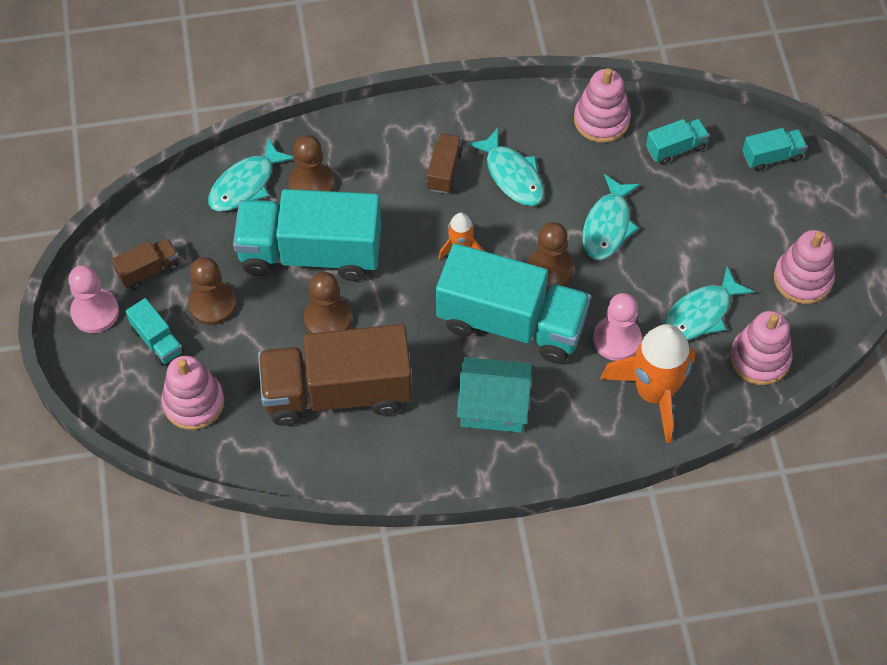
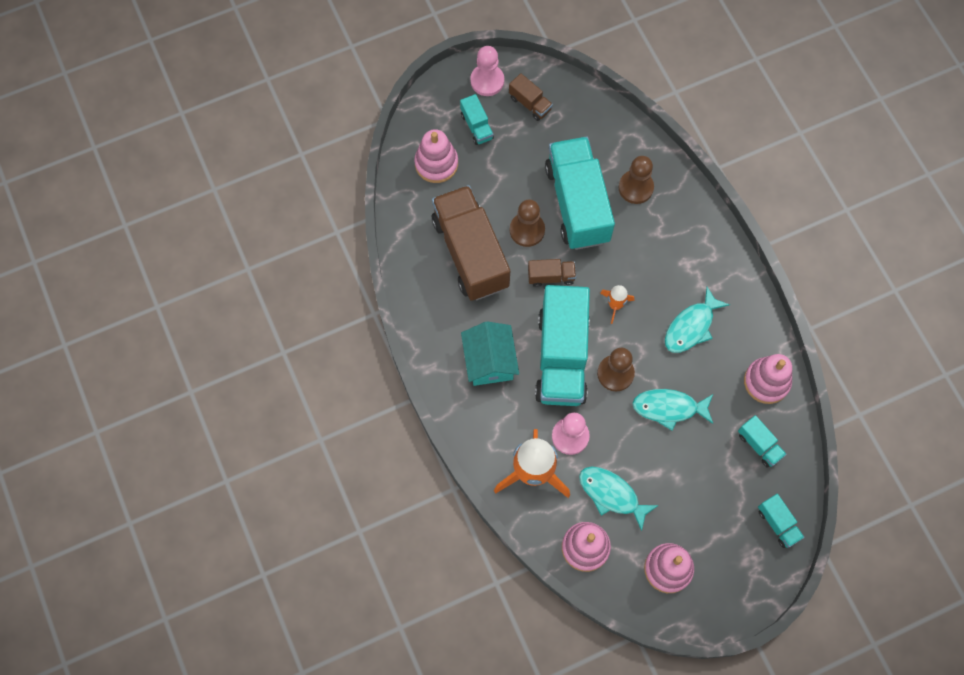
camera: 75 degrees right, 10 degrees up
(157, 341) = (476, 126): turquoise truck -> turquoise truck turned 60 degrees counterclockwise
(212, 304) = (515, 152): brown pawn -> none
(246, 184) = (621, 144): turquoise fish -> none
(444, 171) = (678, 277): brown truck -> brown truck (551, 276)

